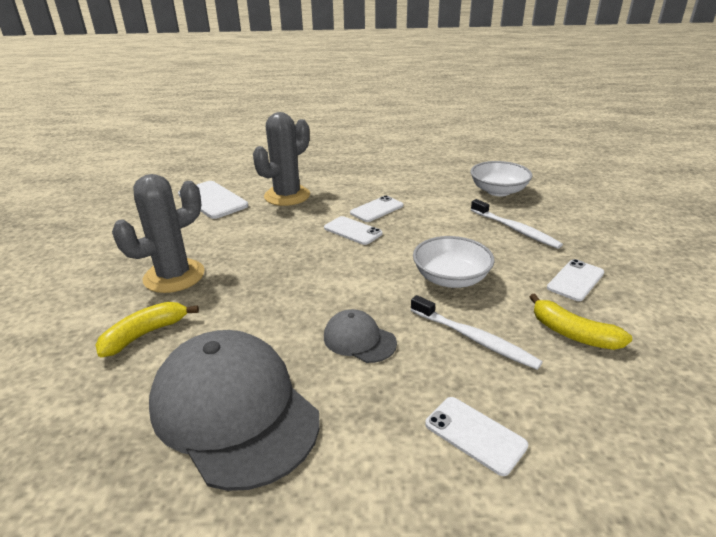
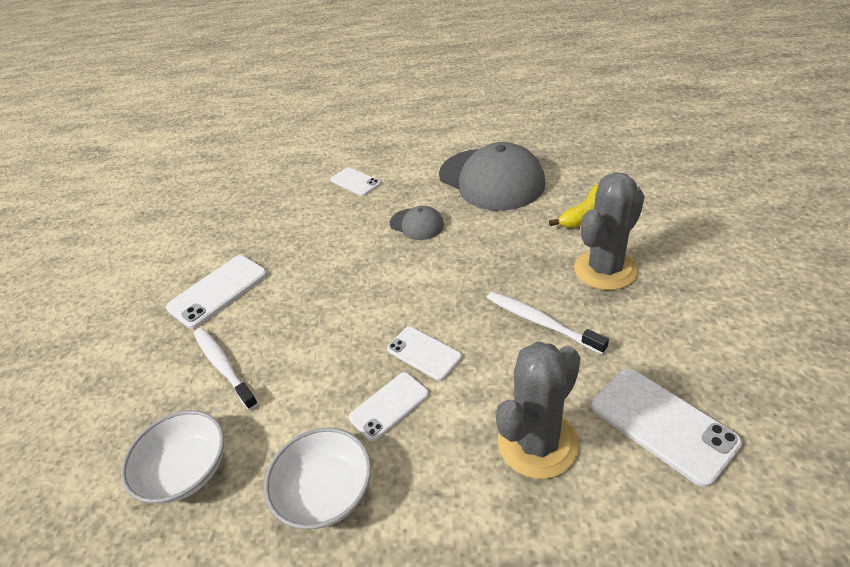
camera: 175 degrees left, 10 degrees up
(451, 278) = (329, 285): white bowl -> white bowl (326, 491)
(474, 339) = (333, 232): white toothbrush -> white toothbrush (540, 322)
(573, 334) = (260, 241): yellow banana -> none
(575, 280) = (218, 291): white phone -> white phone, size x1.55

